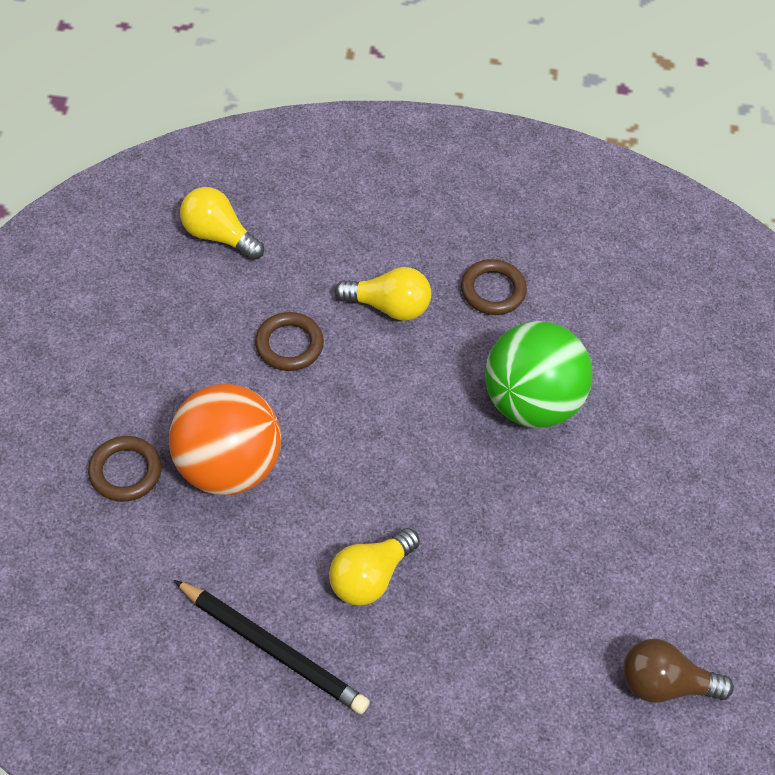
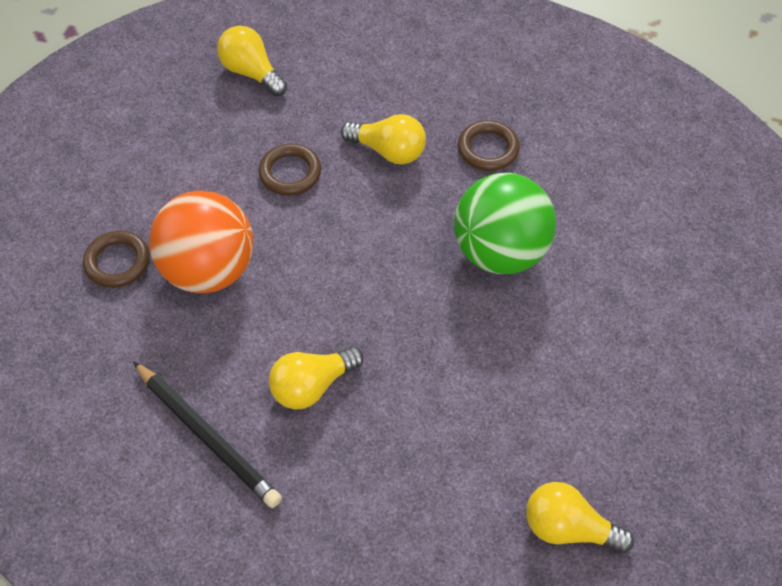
camera: 15 degrees right, 0 degrees up
(664, 683) = (569, 528): brown light bulb -> yellow light bulb

